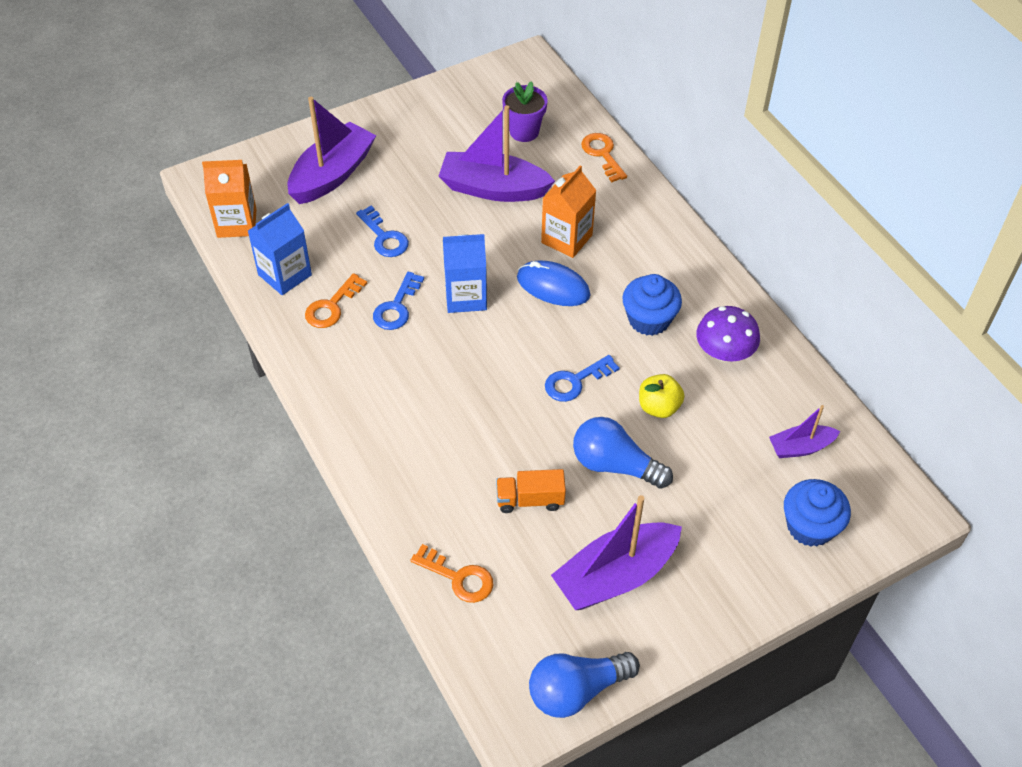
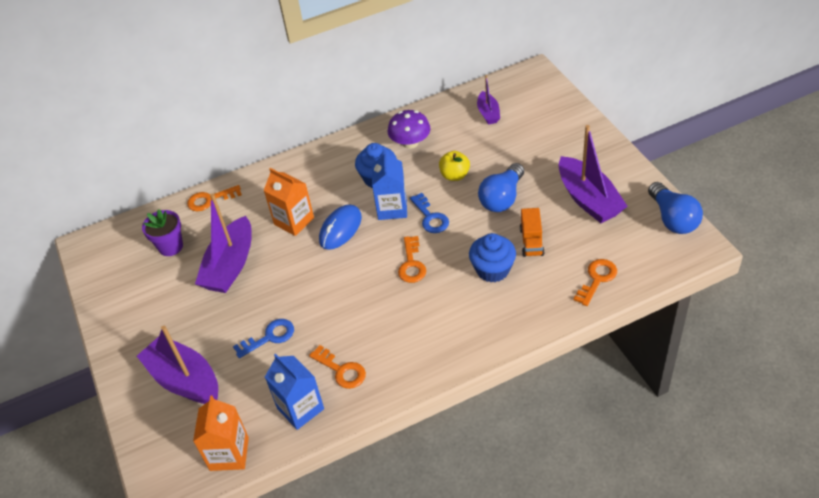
camera: 80 degrees left, 5 degrees down
(397, 306) = (347, 325): blue key -> none
(465, 297) = (343, 281): blue carton -> blue carton (392, 208)
(492, 364) = (411, 264): none -> orange key
(810, 526) = (546, 113): blue cupcake -> blue cupcake (492, 270)

